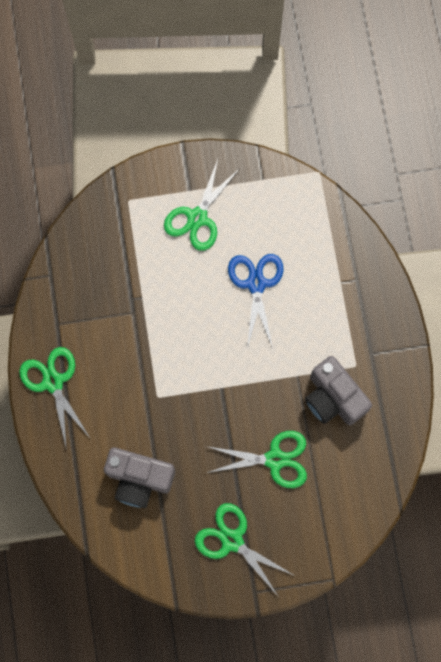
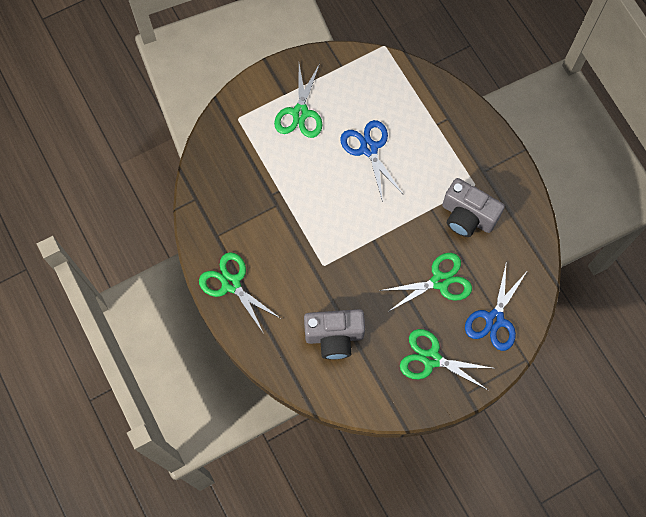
camera: 20 degrees left, 5 degrees down
(317, 522) = (494, 319): none -> blue scissors

